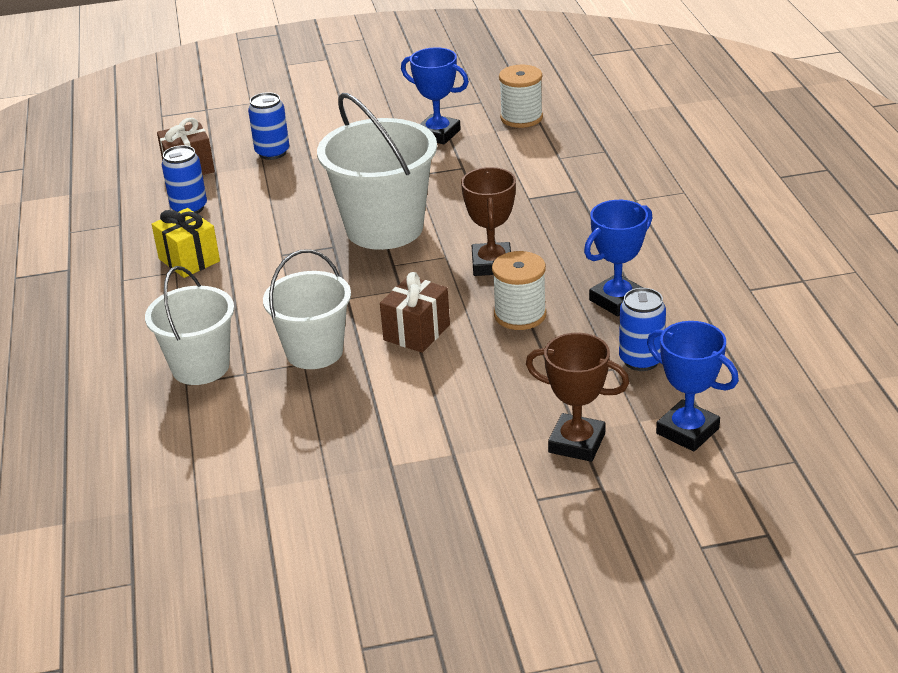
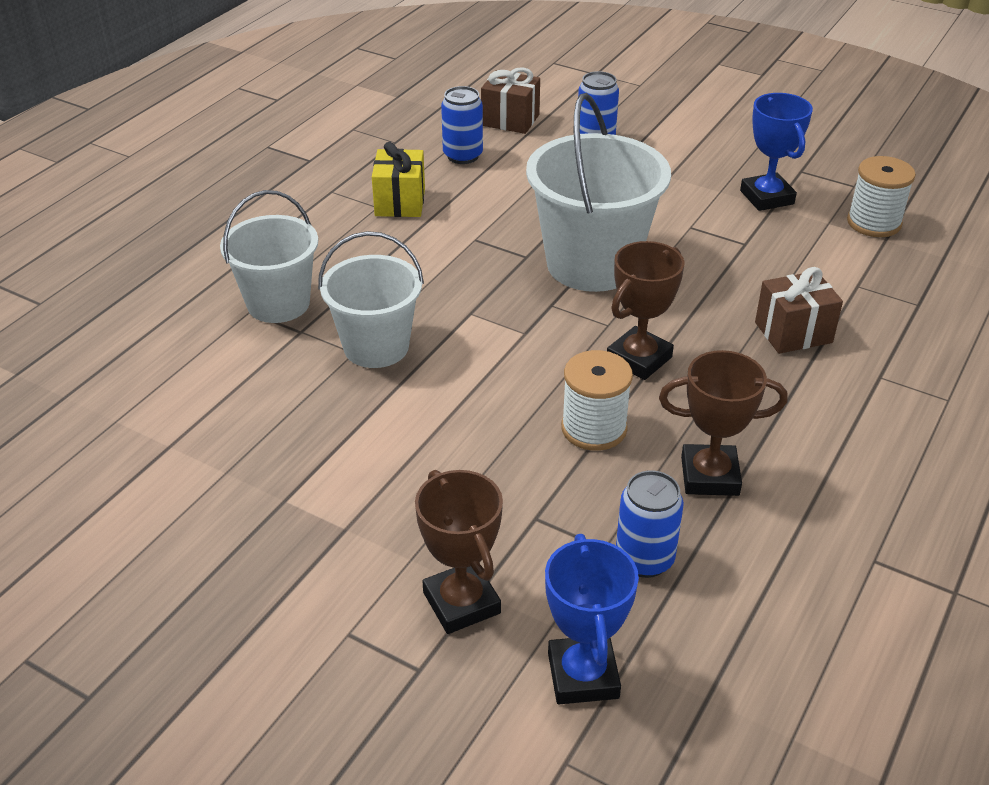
camera: 40 degrees right, 5 degrees up
(416, 332) = (480, 384): brown gift -> brown gift (793, 332)
(617, 300) = (709, 476): blue trophy -> brown trophy

